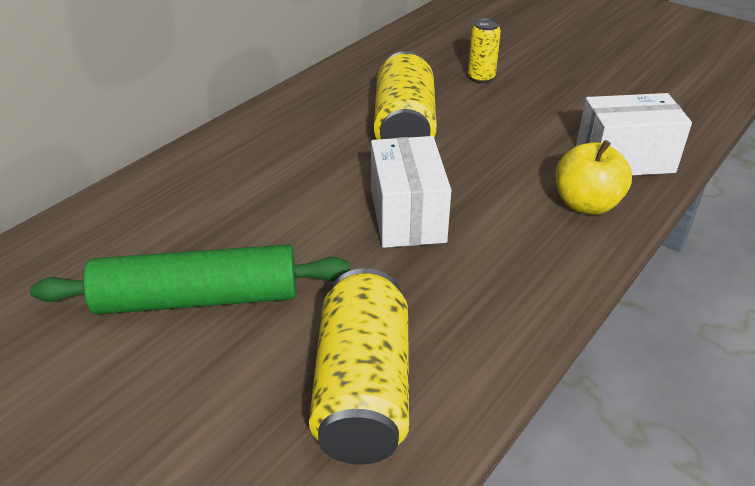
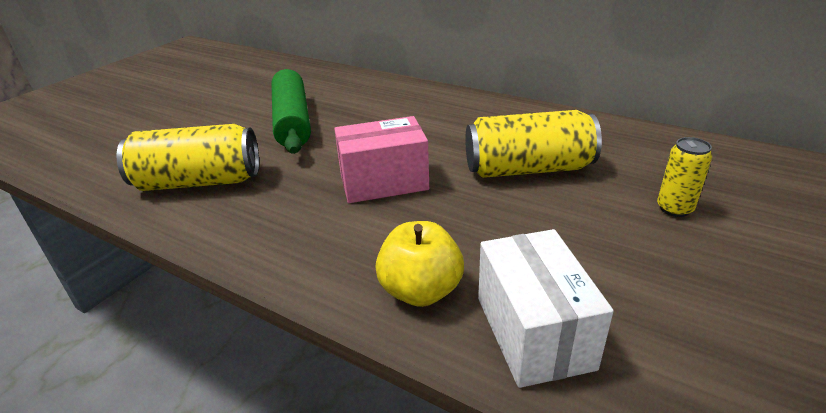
camera: 85 degrees right, 5 degrees down
(407, 216) = (384, 182): white box -> pink box

